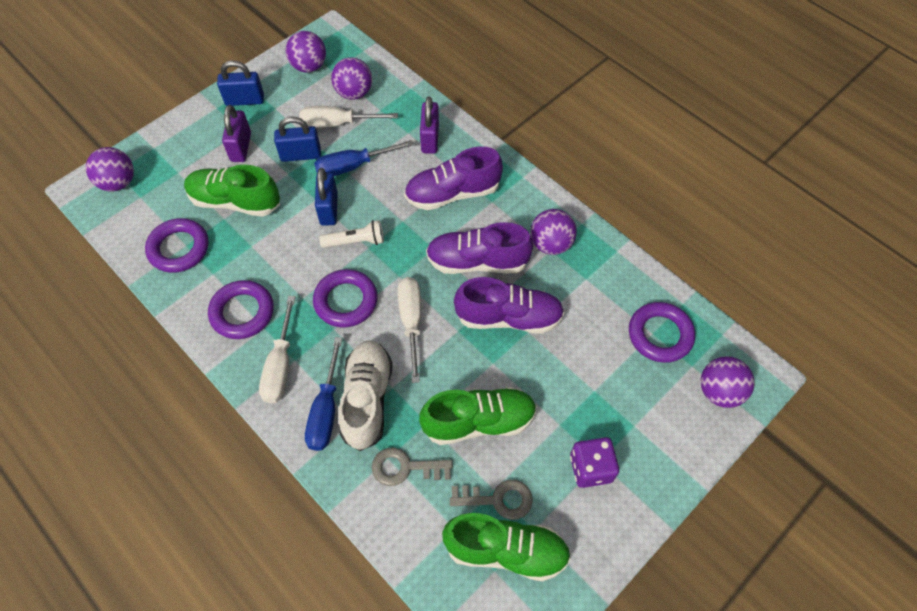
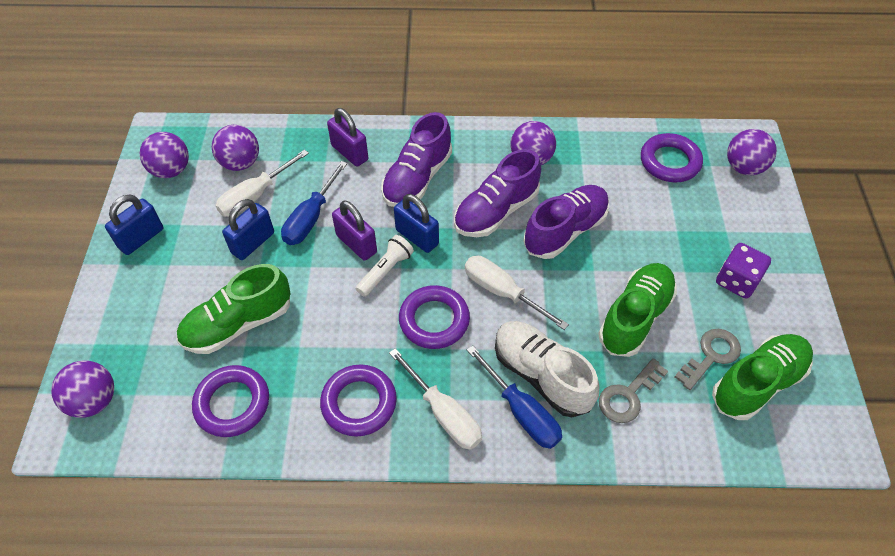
camera: 45 degrees left, 5 degrees down
(241, 147) = (187, 277): purple padlock -> purple padlock (356, 244)
(329, 209) = (331, 265): blue padlock -> blue padlock (417, 237)

